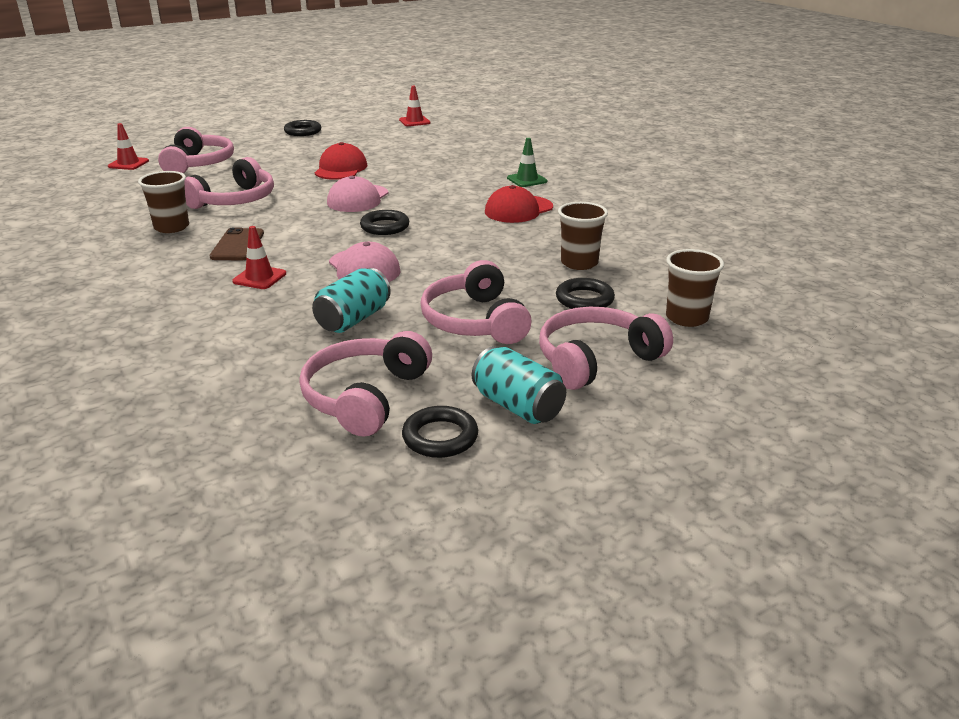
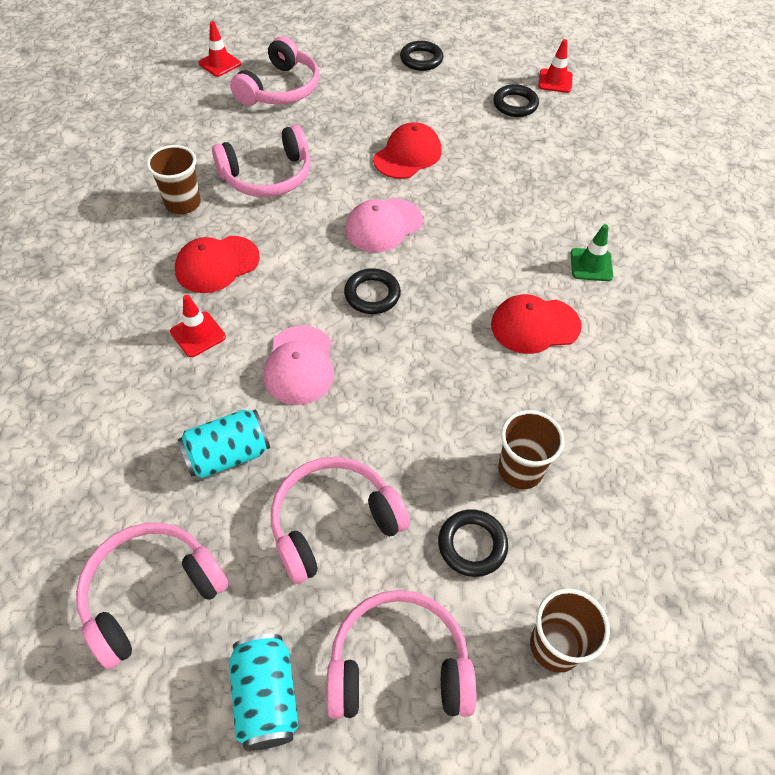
camera: 30 degrees right, 25 degrees up
(237, 245) = (217, 264): brown phone -> red cap
(440, 437) = (166, 701): black ring -> black ring (515, 104)
(474, 321) = (333, 522): pink headphones -> pink headphones turned 45 degrees clockwise

